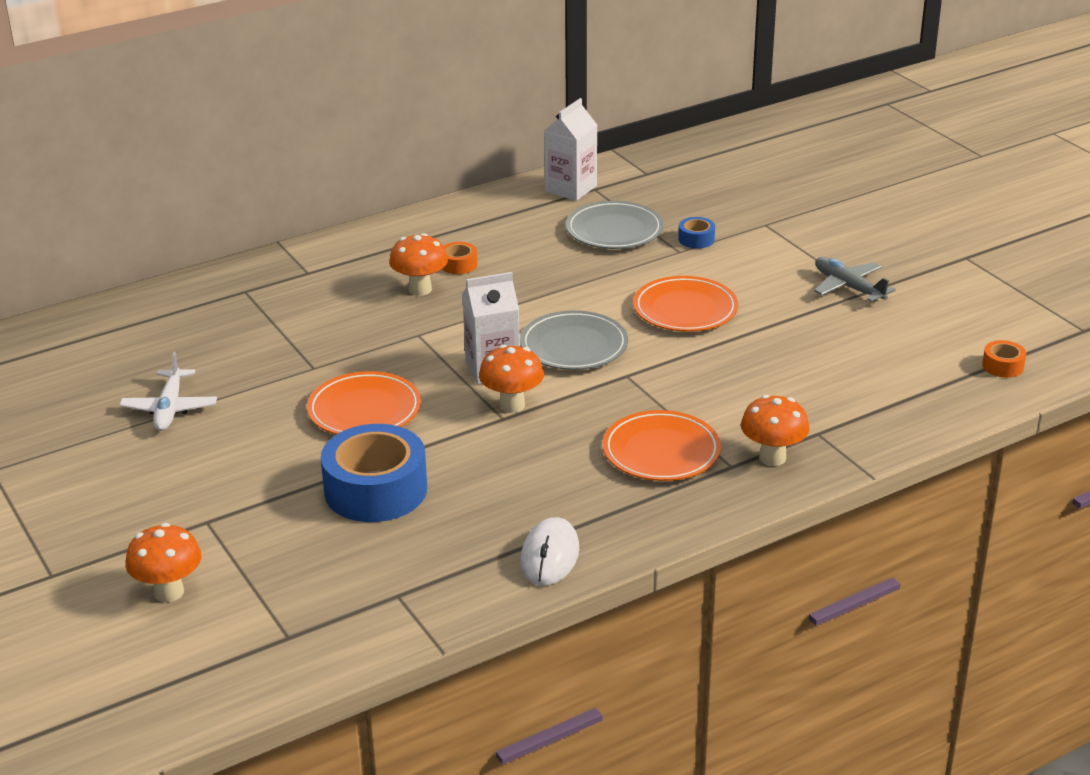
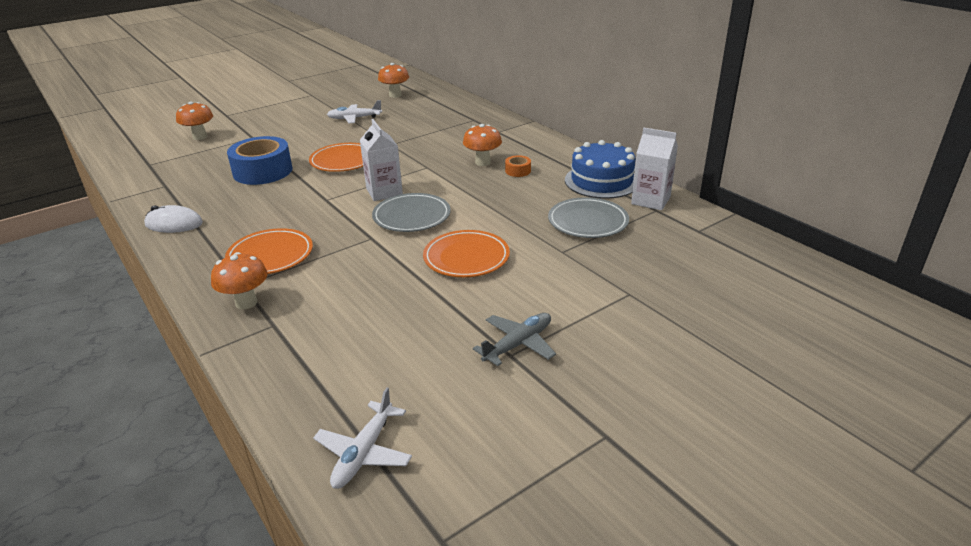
camera: 85 degrees right, 0 degrees up
(509, 211) = (601, 181): none -> blue cake
(512, 405) = (340, 201): orange mushroom -> orange mushroom (395, 95)
(696, 239) = (586, 258): blue tape -> none
(1003, 366) = (364, 452): orange tape -> white plane

